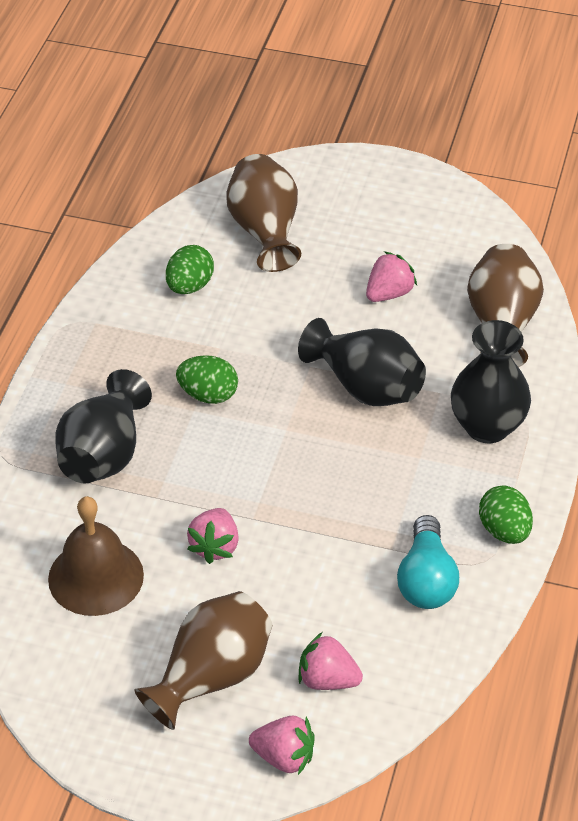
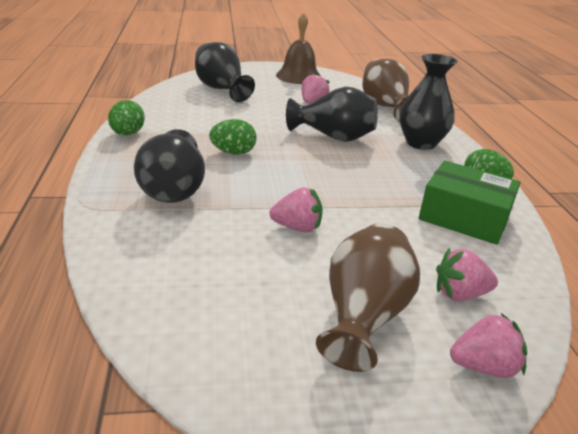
camera: 25 degrees left, 15 degrees down
(96, 577) = (208, 266): brown bell -> brown bell (298, 76)
(189, 286) = (188, 112): green egg -> green egg (127, 134)
(215, 546) = (297, 227): pink strawberry -> pink strawberry turned 75 degrees counterclockwise
(265, 231) = (221, 89): brown vase -> black vase
(426, 580) = (464, 217): turquoise light bulb -> green box

